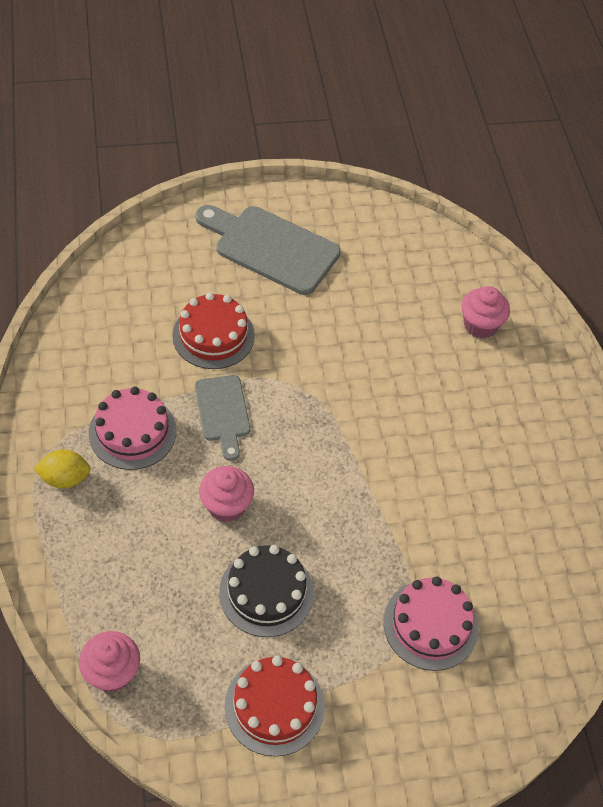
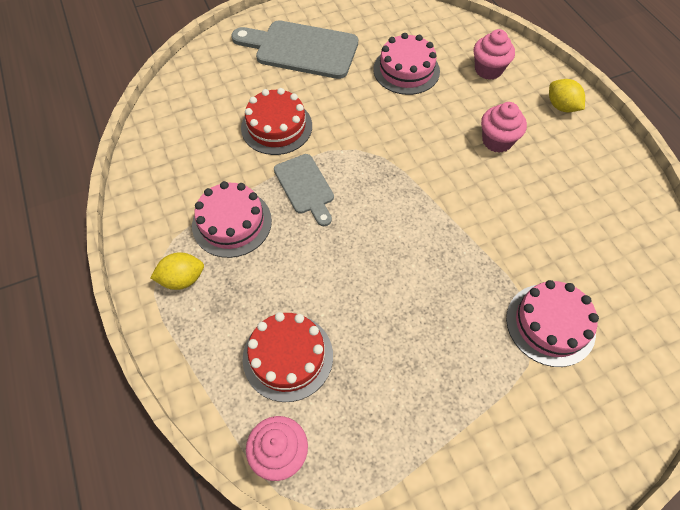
camera: 10 degrees left, 5 degrees up
(226, 506) = (335, 266): pink cupcake -> pink cupcake (497, 141)
(266, 592) = (397, 334): black cake -> none
(274, 706) = (443, 441): red cake -> red cake (288, 356)
(383, 303) = (406, 70): none -> pink cake
(547, 391) = (561, 106): none -> yellow lemon

